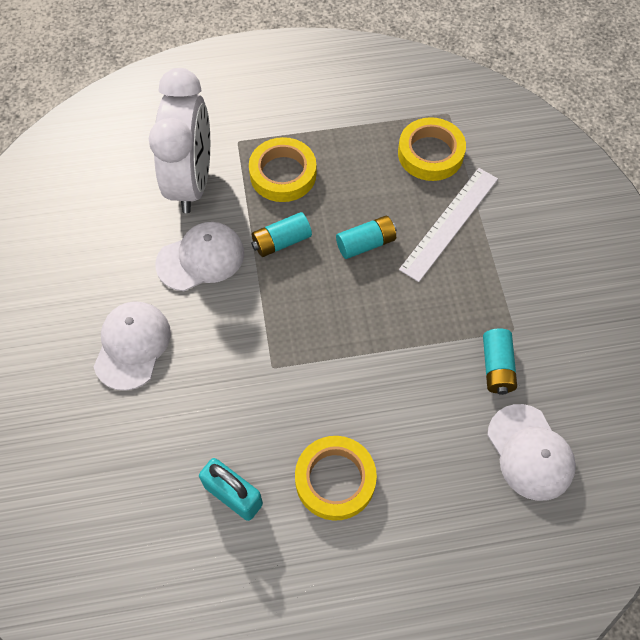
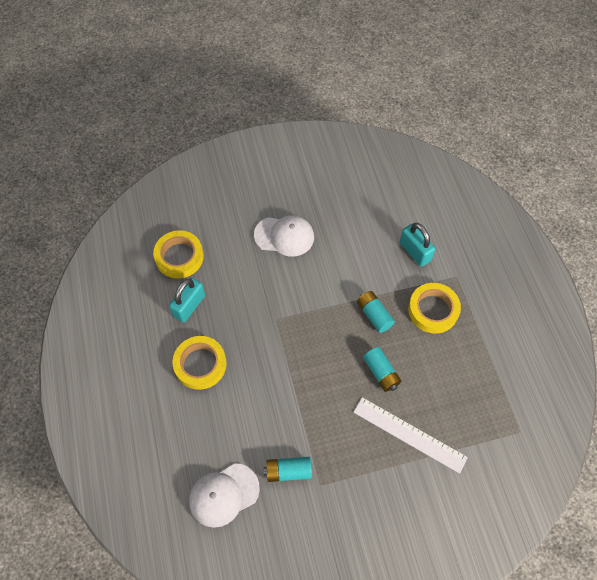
camera: 85 degrees right, 0 degrees up
(191, 182) = (415, 251): white clock -> turquoise padlock
(201, 258) = (353, 266): white cap -> none
(430, 154) = (474, 418): yellow tape -> yellow tape (179, 257)

